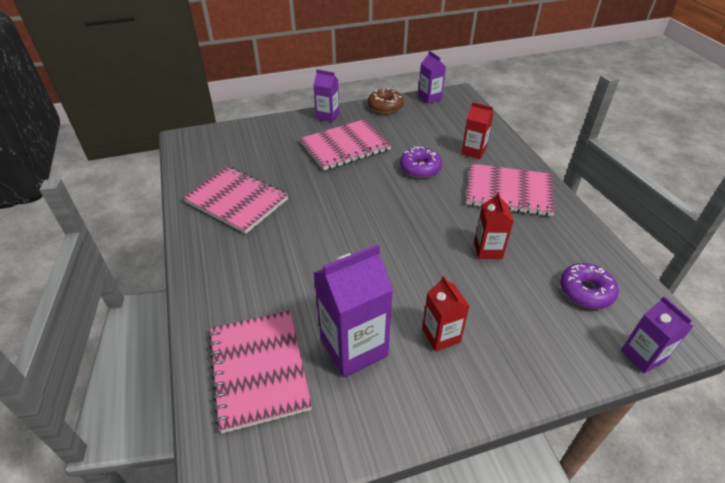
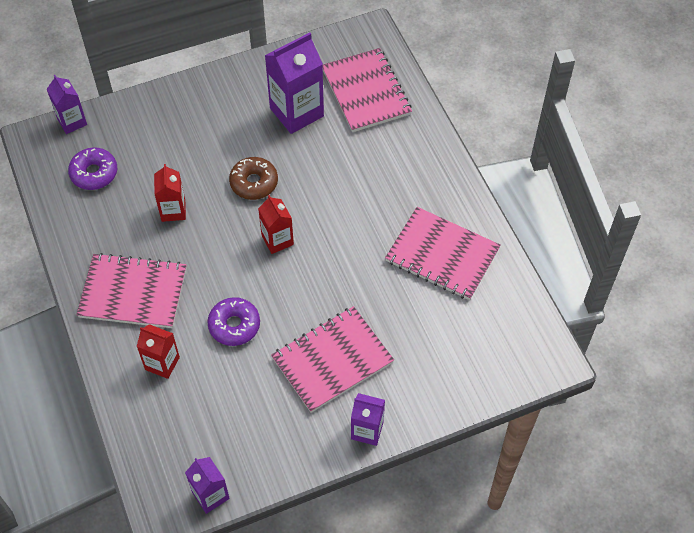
camera: 175 degrees right, 15 degrees up
(385, 106) = (281, 464): brown donut -> brown donut (254, 183)
(441, 335) = (227, 126): red carton -> red carton (277, 240)

